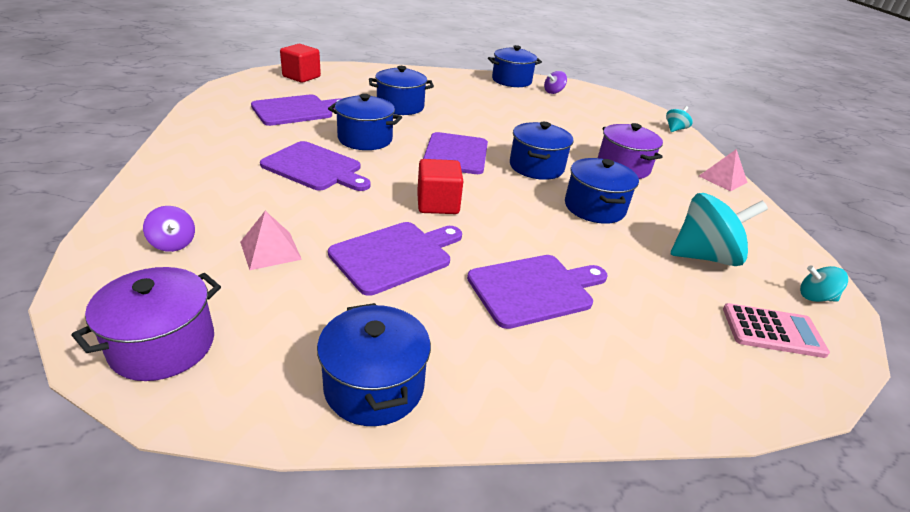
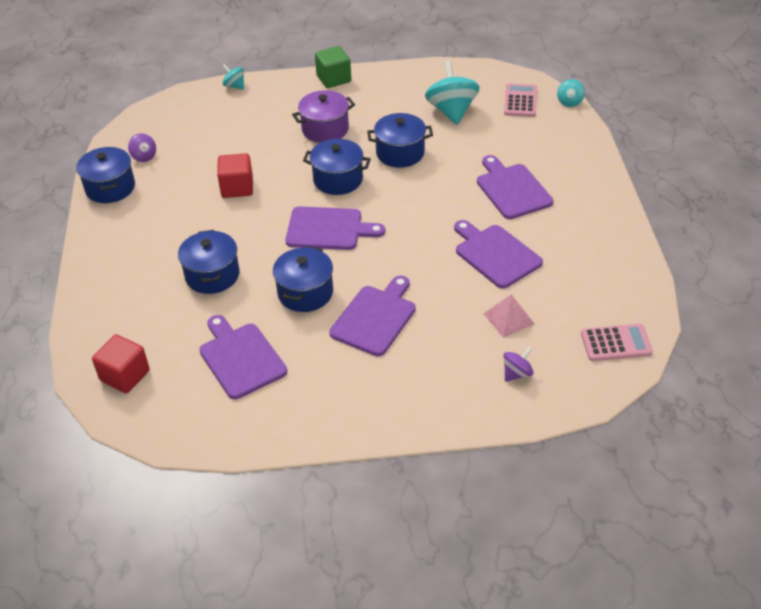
camera: 85 degrees left, 10 degrees up
(163, 345) = (616, 343): purple pot -> pink calculator
(374, 386) = (615, 251): blue pot -> none
(438, 204) = (418, 236): red cube -> red cube (237, 187)
(722, 179) = (334, 79): pink pyramid -> green cube
(815, 297) = (482, 76): turquoise spinning top -> turquoise spinning top (569, 102)

